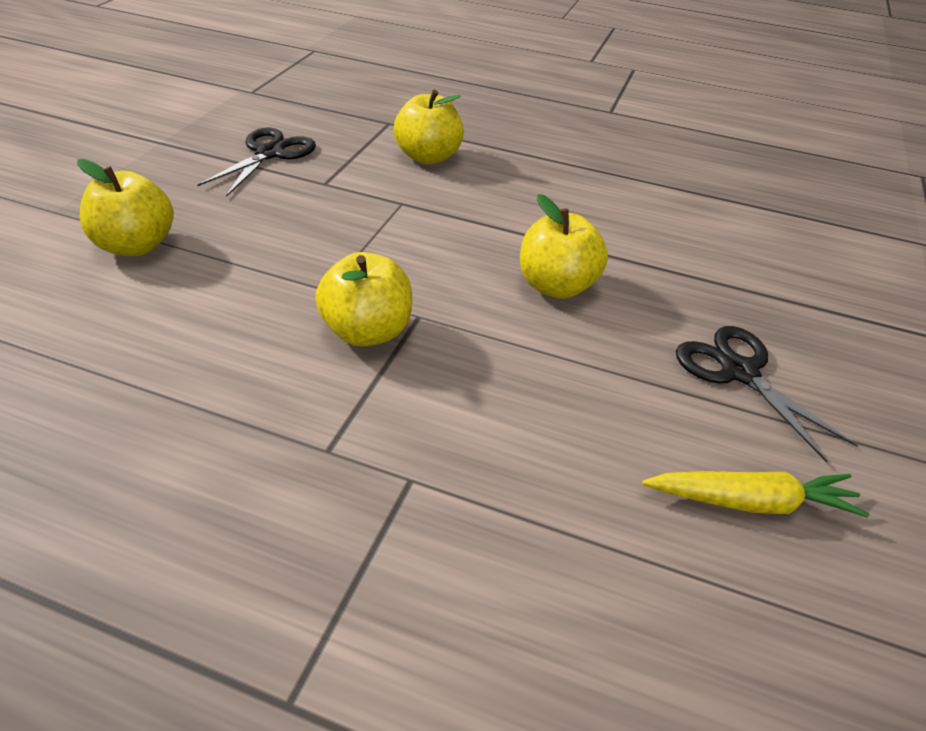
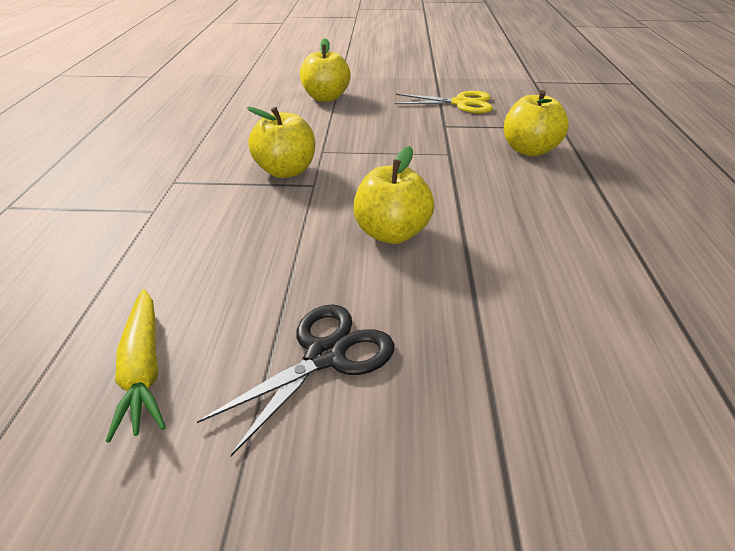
camera: 75 degrees right, 5 degrees down
(270, 153) = (461, 103): black scissors -> yellow scissors

